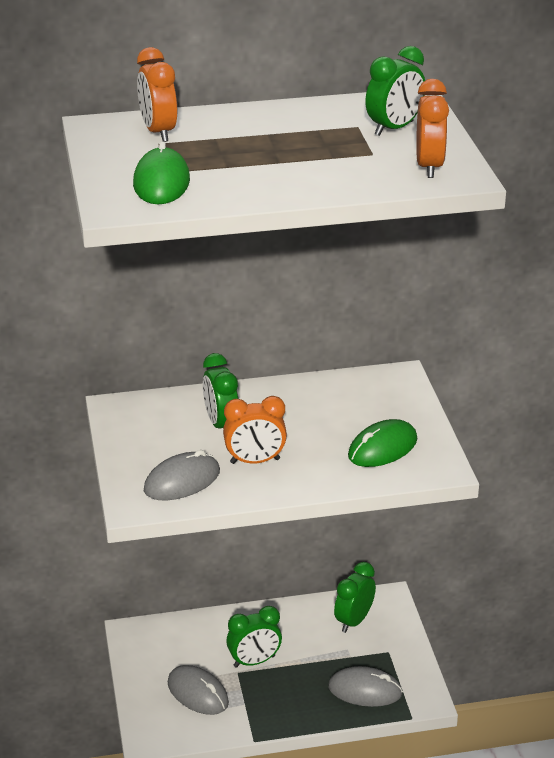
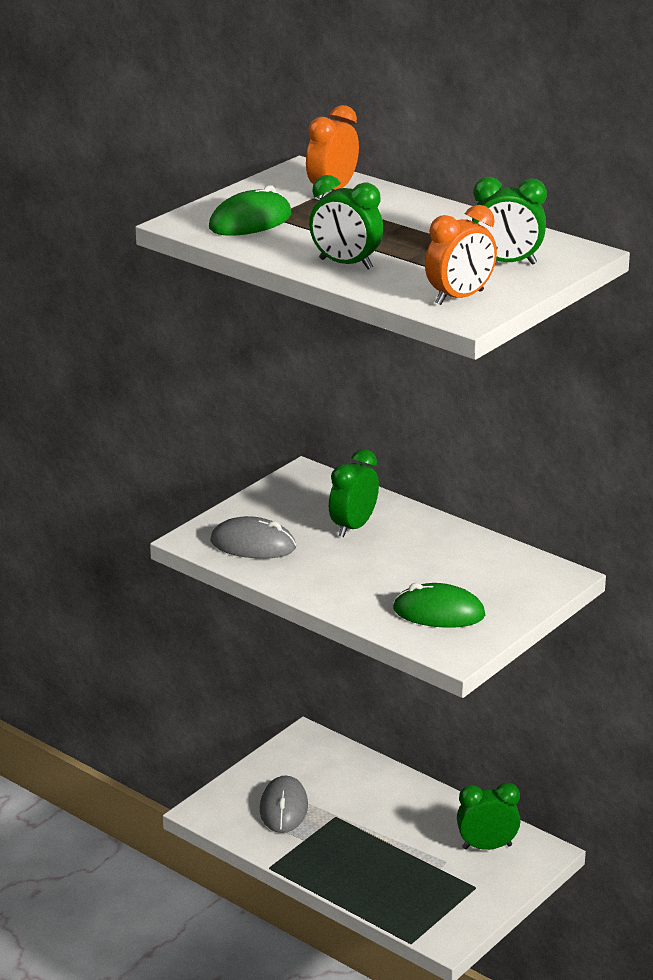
camera: 50 degrees right, 5 degrees down
(254, 661) = (360, 818): green clock -> green clock (345, 264)
(255, 461) = (328, 563): orange clock -> none
(365, 690) = (408, 898): grey mouse -> none

